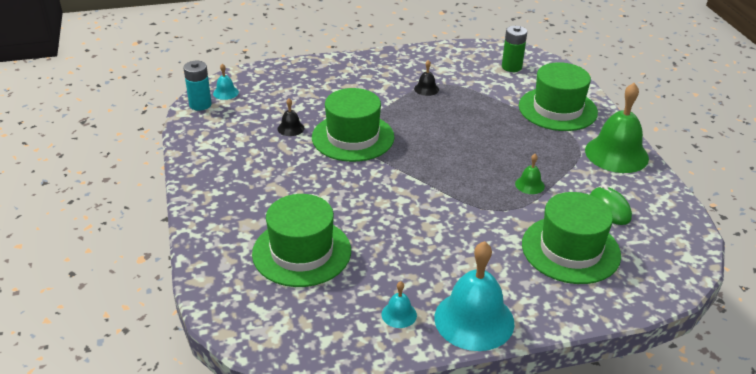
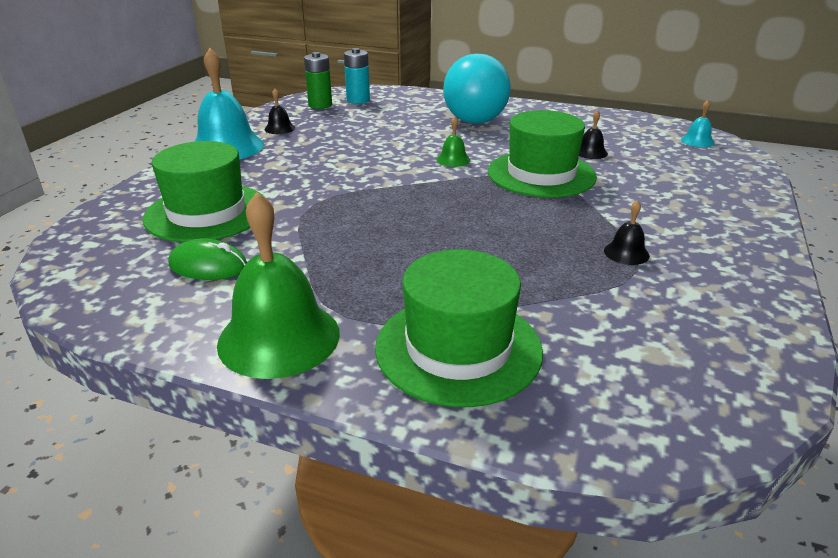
camera: 125 degrees right, 5 degrees down
(200, 104) = (676, 128): turquoise battery -> turquoise battery (358, 100)
(255, 208) = (471, 116): none -> turquoise light bulb
(301, 252) = (394, 118): green hat -> none
(399, 314) = (279, 128): turquoise bell -> black bell
(511, 67) = (658, 373): green battery -> green battery (320, 105)
(529, 185) = (325, 235): green bell -> green bell (453, 159)

